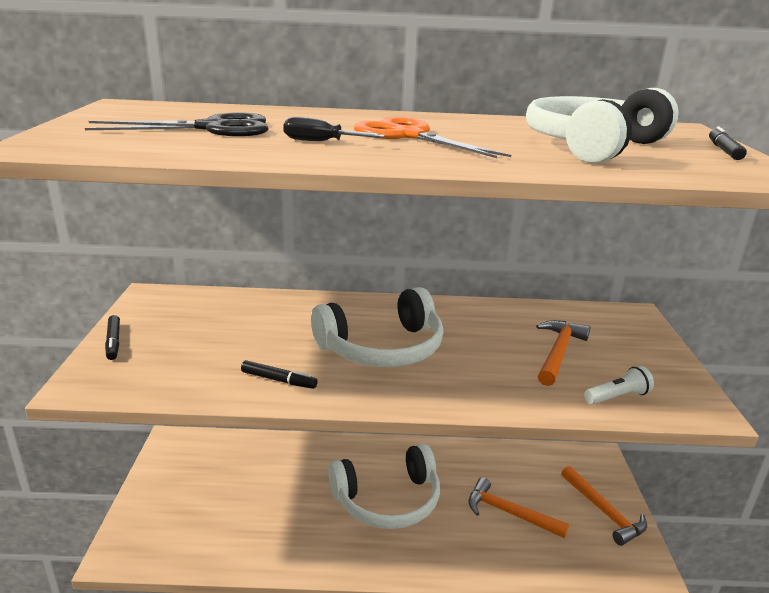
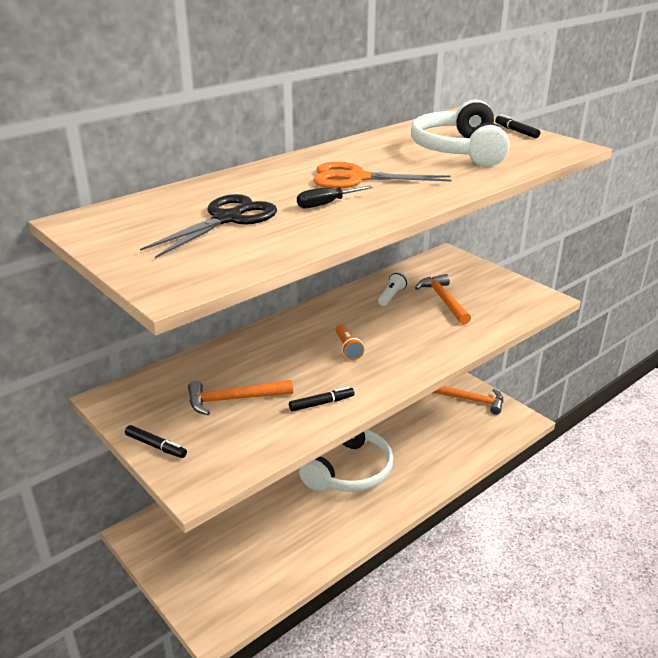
camera: 40 degrees left, 5 degrees up
(382, 348) = (348, 348): white headphones -> orange flashlight
(509, 513) = (426, 432): orange hammer -> orange hammer (233, 399)
(617, 397) = (504, 312): white flashlight -> white flashlight (392, 296)

